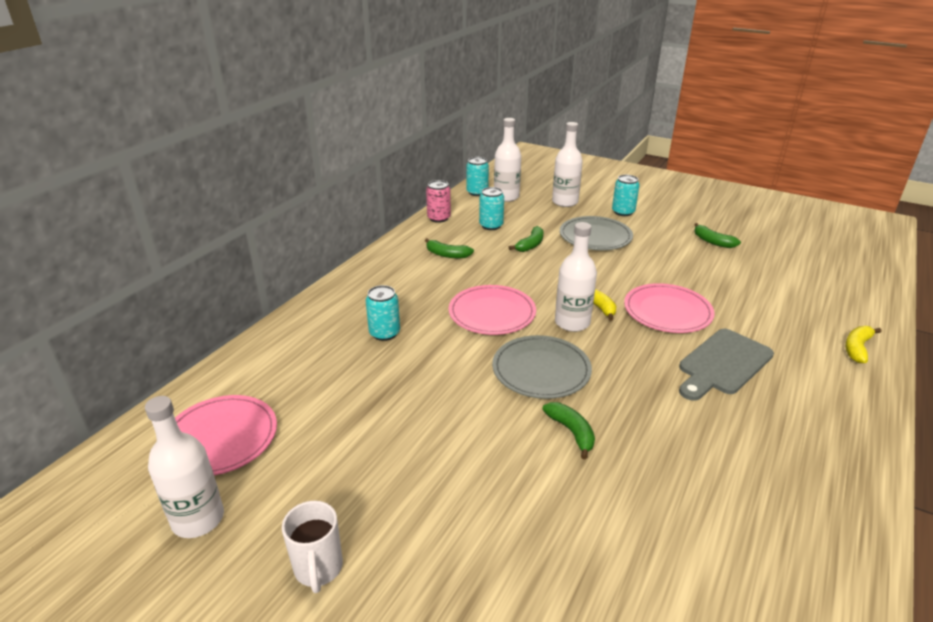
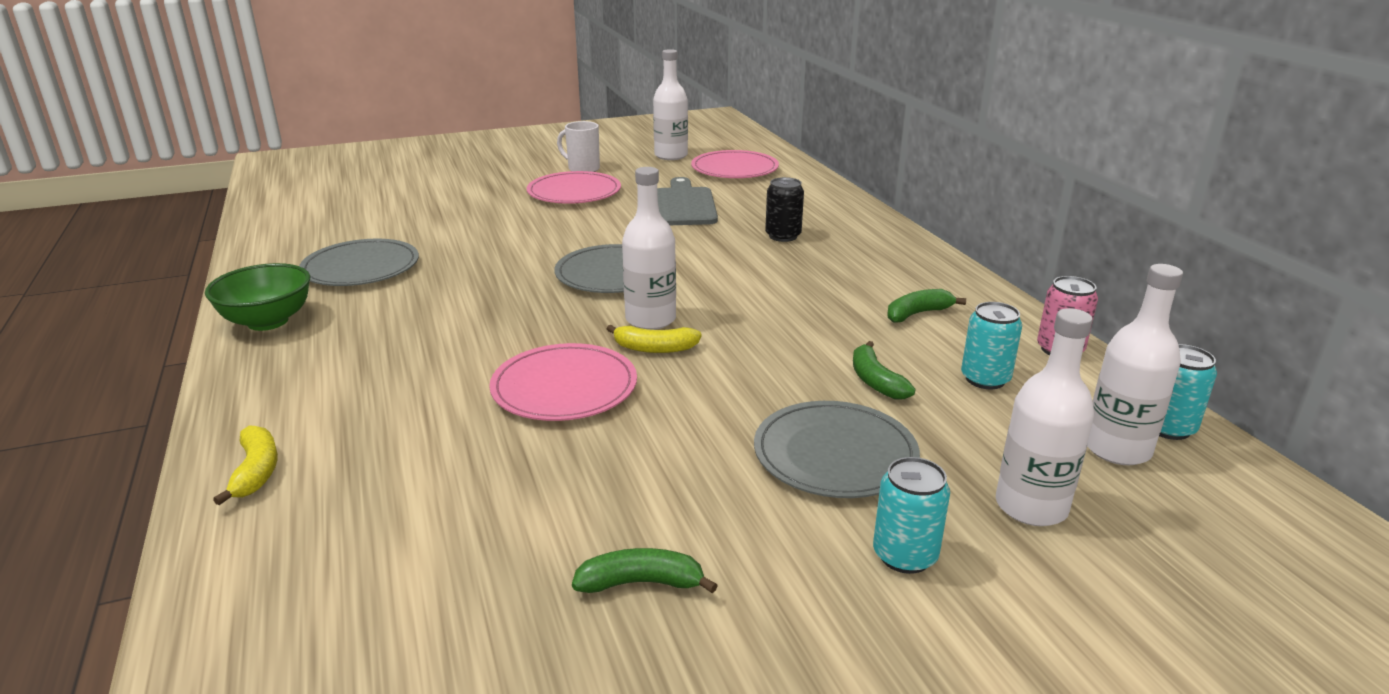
camera: 130 degrees right, 5 degrees down
(384, 333) = (783, 236): turquoise can -> black can
(492, 313) = (739, 289): pink plate -> pink plate (574, 192)
(571, 432) = (528, 254): green banana -> none
(723, 364) = (439, 360): grey cutting board -> grey cutting board (684, 205)
(730, 514) = (361, 267): none -> grey plate
(841, 479) = (268, 321): none -> green bowl

